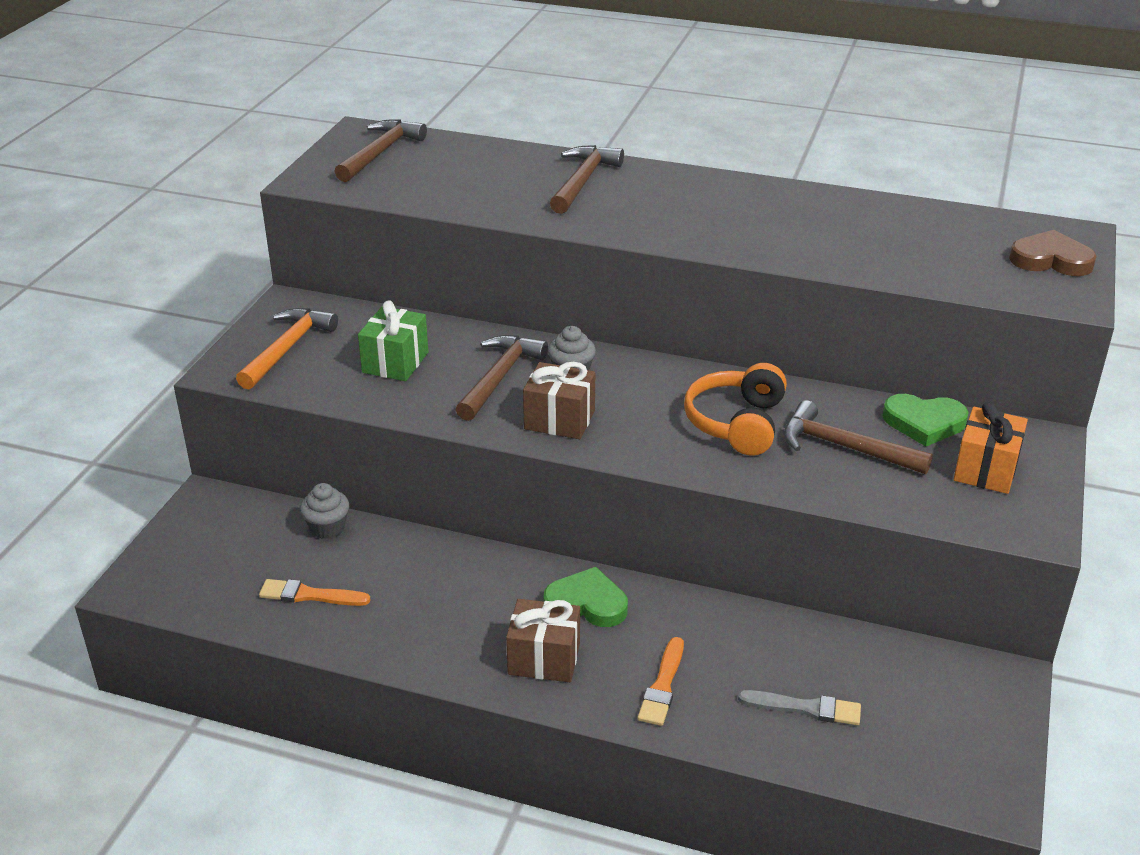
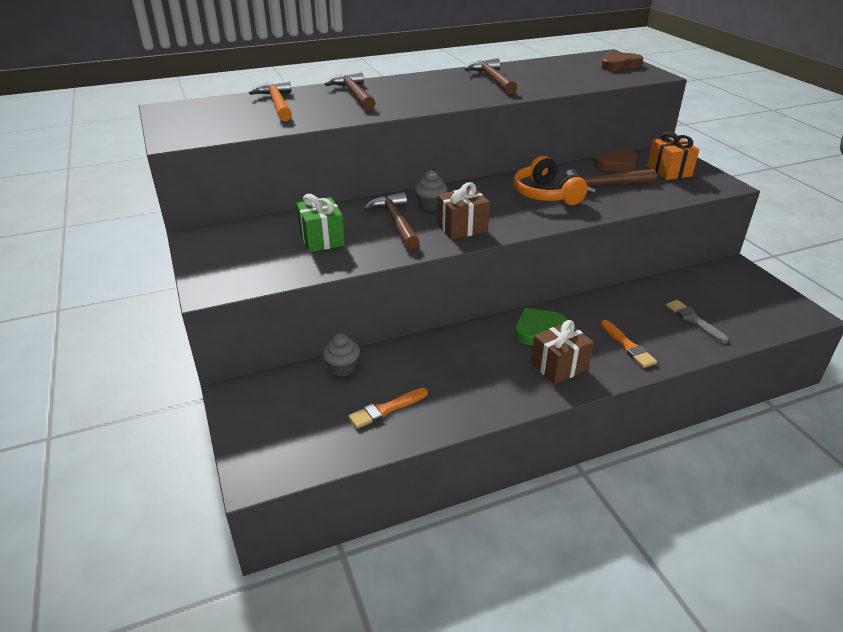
camera: 40 degrees left, 0 degrees up
(287, 348) = (236, 259): orange hammer -> orange hammer (277, 104)
(380, 153) = (200, 114): brown hammer -> brown hammer (492, 79)
(805, 708) = (694, 320): grey brush -> grey brush turned 90 degrees counterclockwise
(924, 423) = (617, 164): green heart -> brown heart

